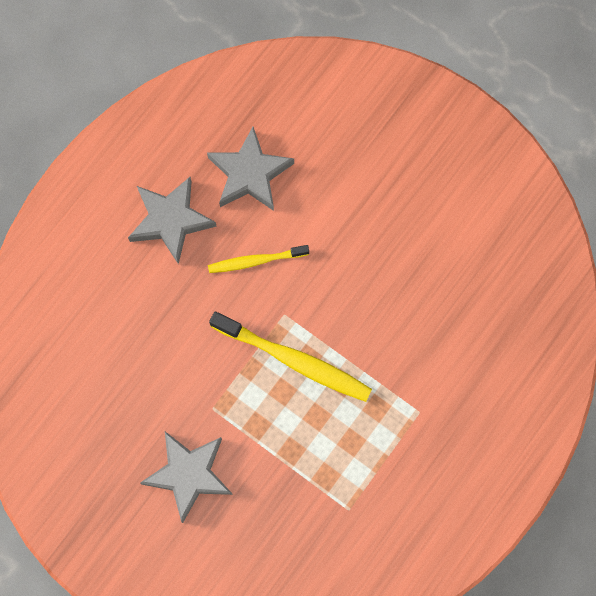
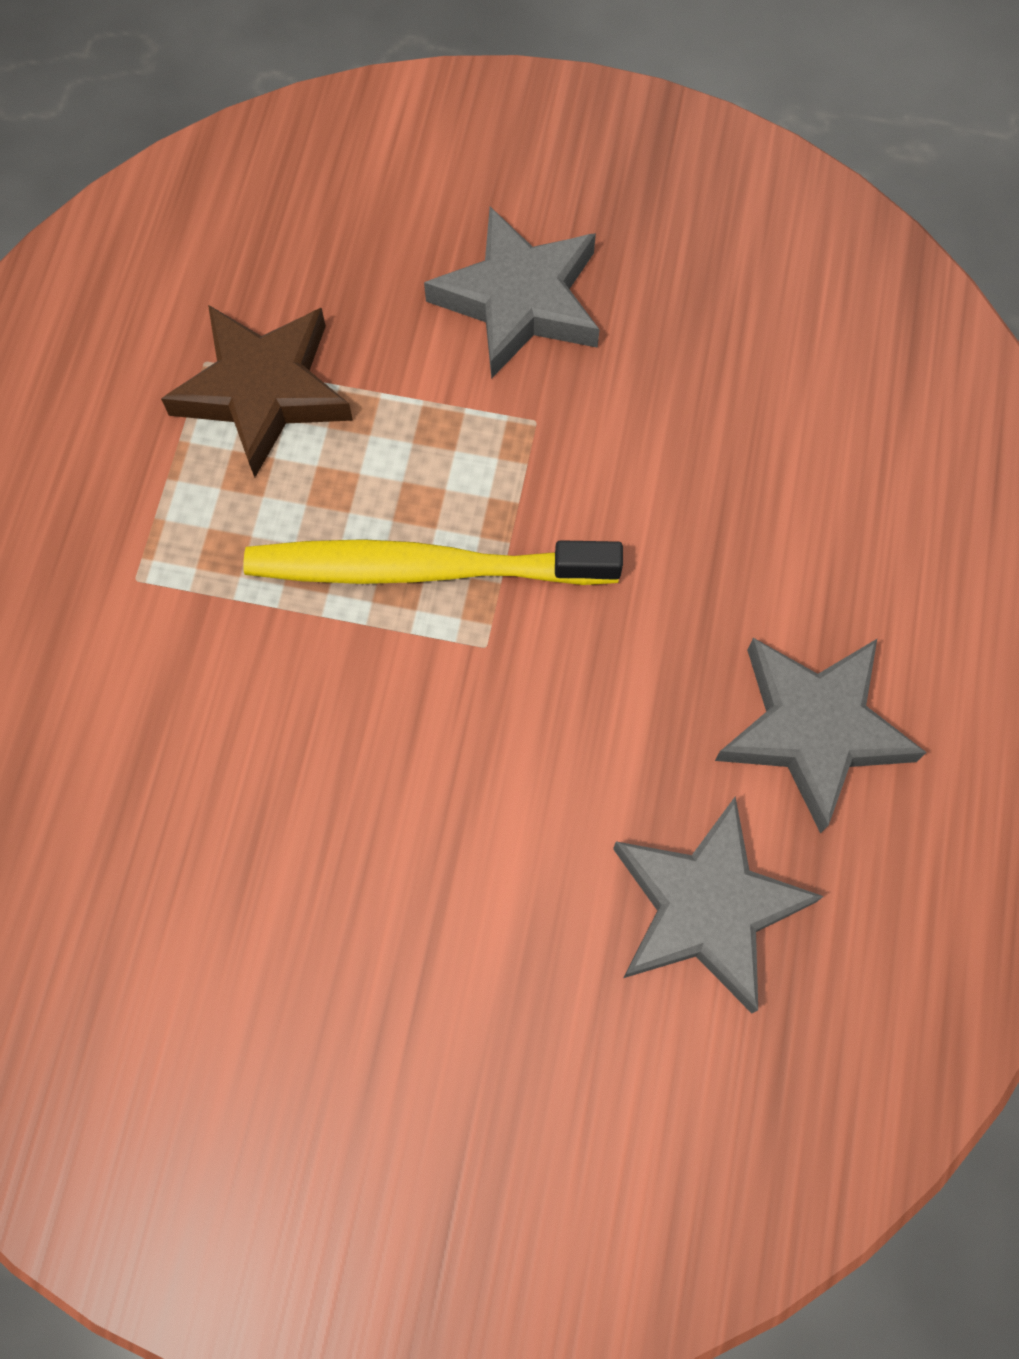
camera: 155 degrees right, 5 degrees down
(256, 261) = (596, 726): yellow toothbrush -> none
(328, 480) = (263, 391): none -> brown star

